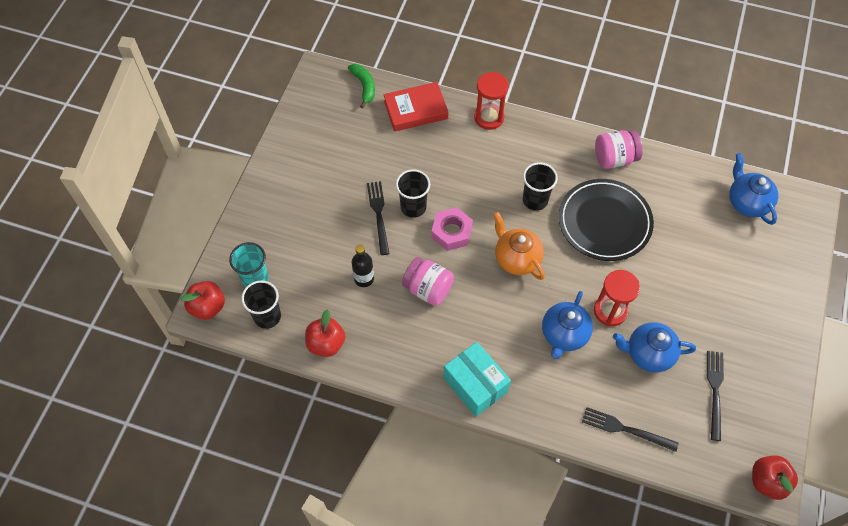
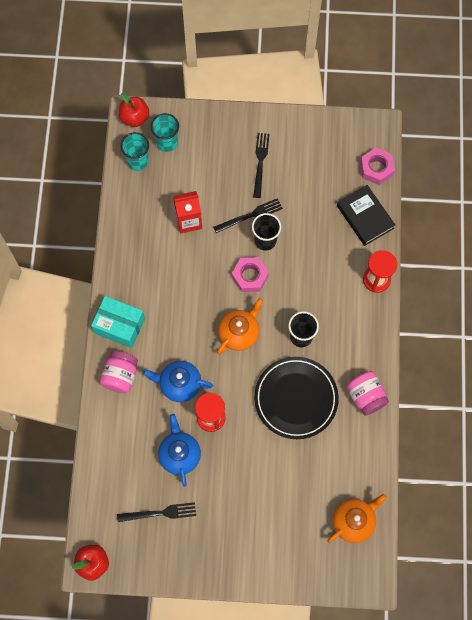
camera: 75 degrees right, 10 degrees up
(267, 316) = (138, 161): black cup -> turquoise cup
(326, 343) = (126, 209): red apple -> none
(364, 86) = (376, 168): green banana -> pink nut
(364, 279) = (188, 221): black bottle -> red carton
(416, 110) = (365, 217): red book -> black book
(428, 289) = (192, 271): pink jar -> pink jar (120, 376)
(475, 385) = (119, 326): turquoise box -> turquoise box turned 75 degrees clockwise
(625, 429) = (110, 446): black fork -> black fork (260, 162)
(747, 202) = (353, 521): blue teapot -> orange teapot

